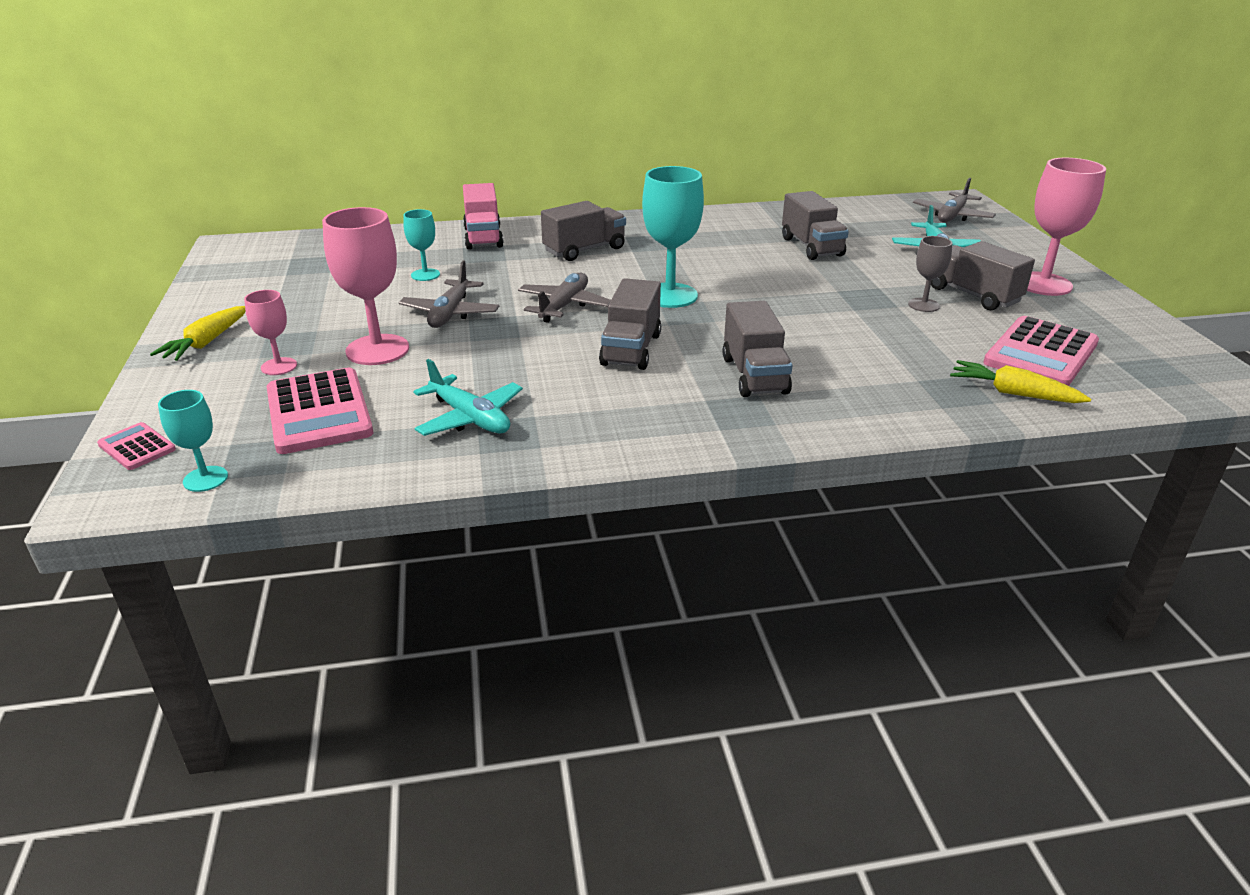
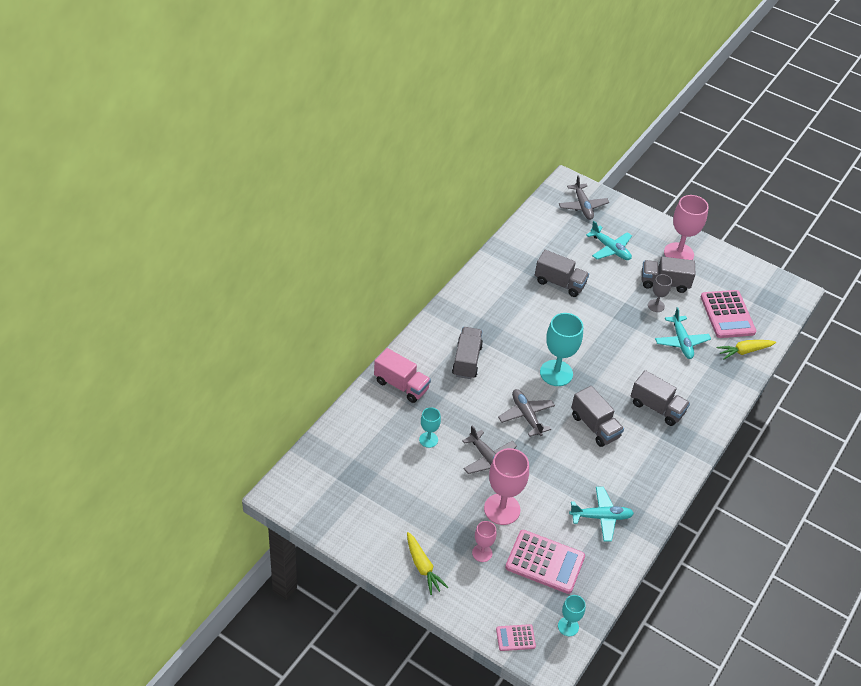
camera: 50 degrees left, 15 degrees up
(909, 344) = (681, 342): none -> turquoise plane

